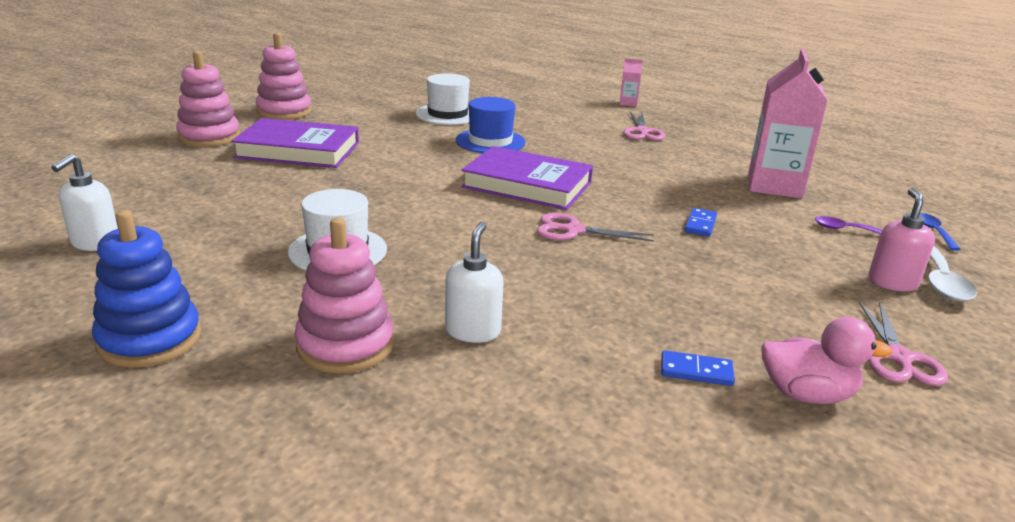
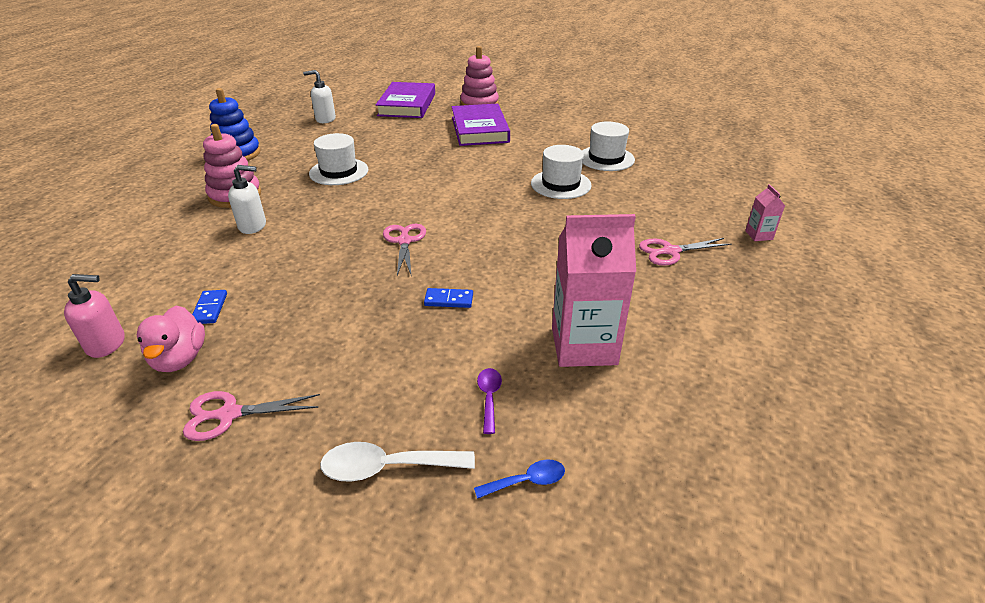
camera: 75 degrees right, 10 degrees up
(284, 111) = (546, 110): pink stacking toy -> none
(490, 141) = (560, 184): blue hat -> white hat
(527, 185) = (479, 212): purple book -> purple book (407, 105)
(892, 282) = (371, 425): pink soap dispenser -> pink soap dispenser (107, 344)

